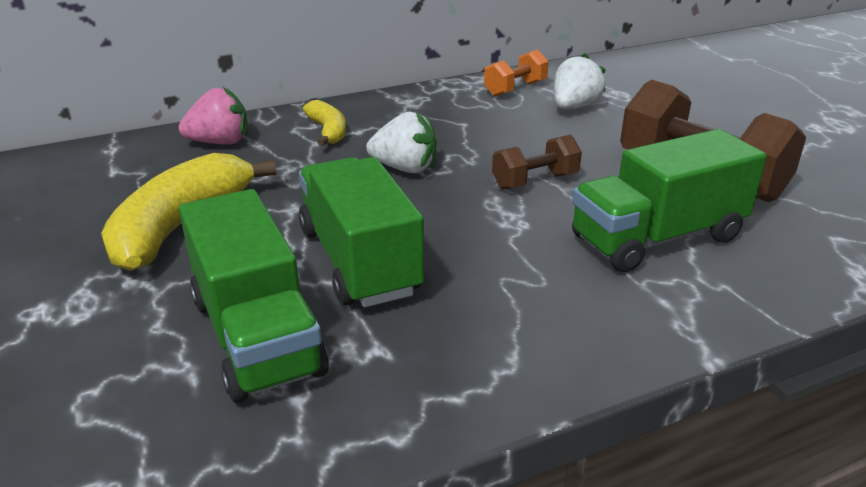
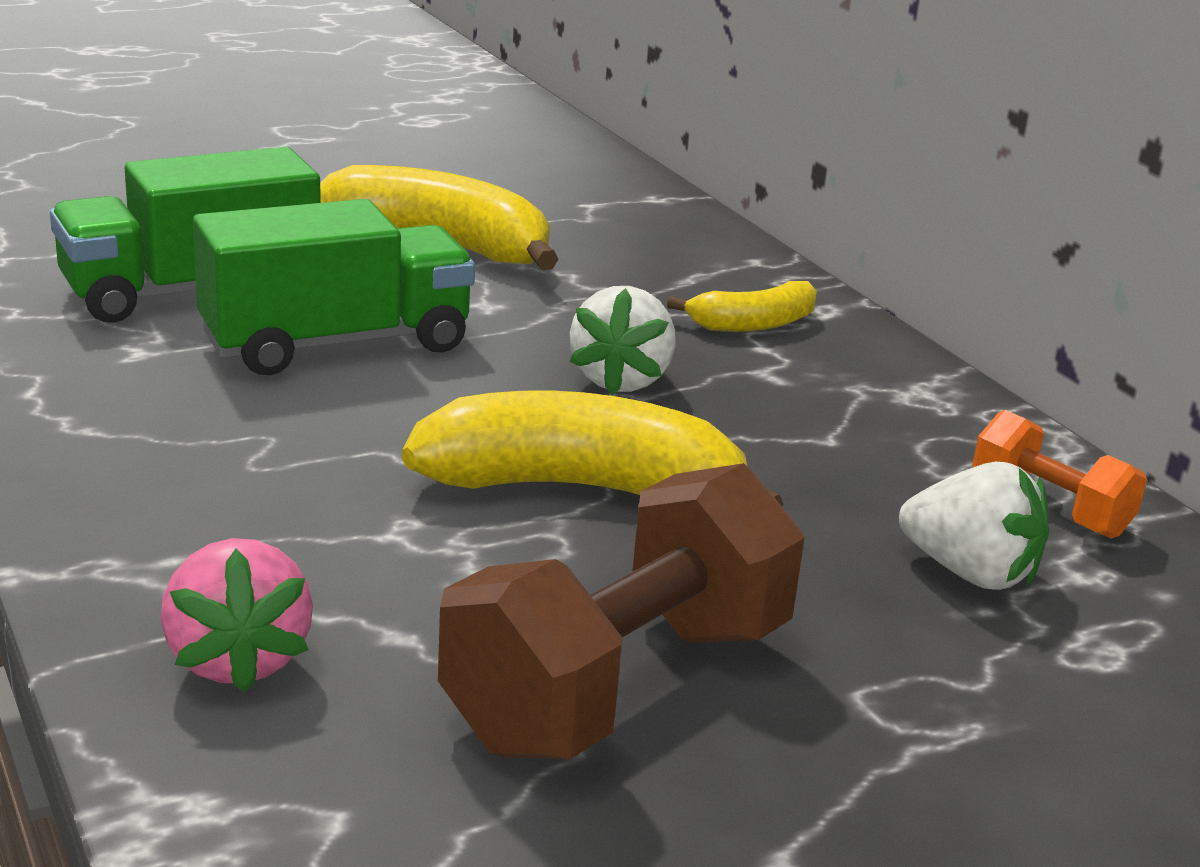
camera: 85 degrees right, 5 degrees down
(220, 142) = (690, 254): pink strawberry -> pink strawberry (237, 659)
(535, 181) = (582, 489): brown dumbbell -> yellow banana
(657, 238) = (363, 584): green truck -> none

